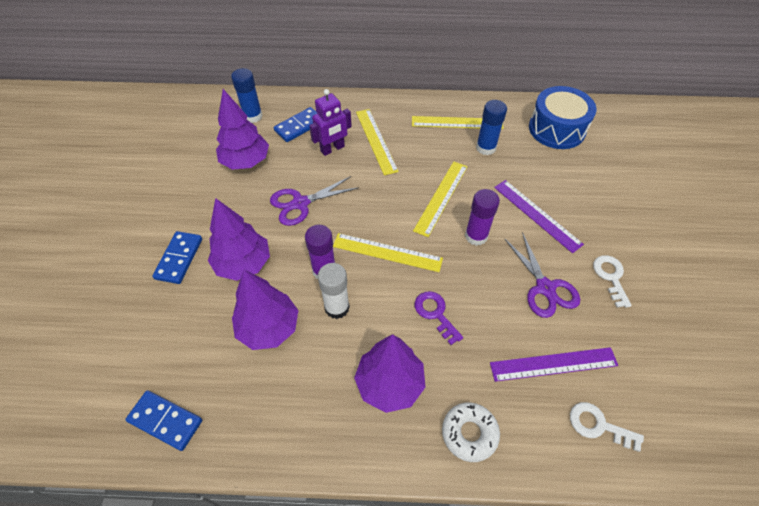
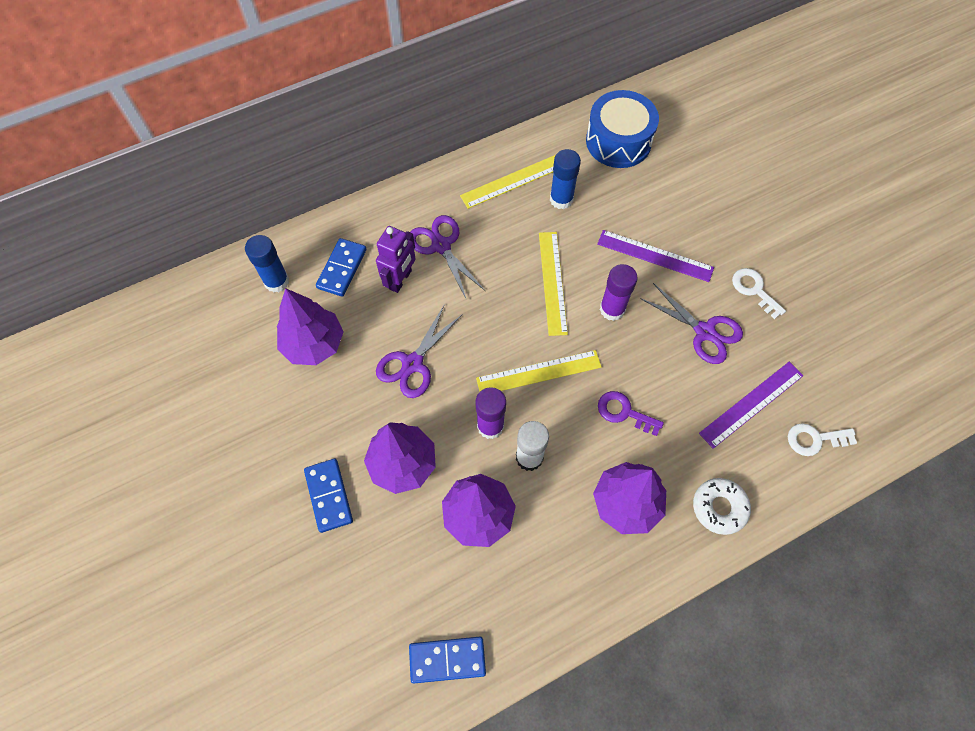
camera: 30 degrees left, 10 degrees up
(376, 140) = (441, 246): yellow ruler -> purple scissors

